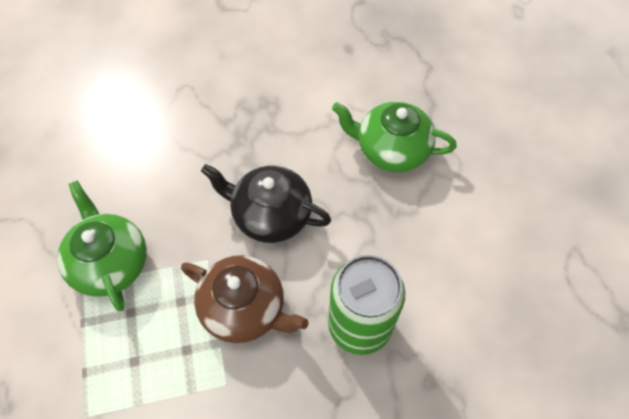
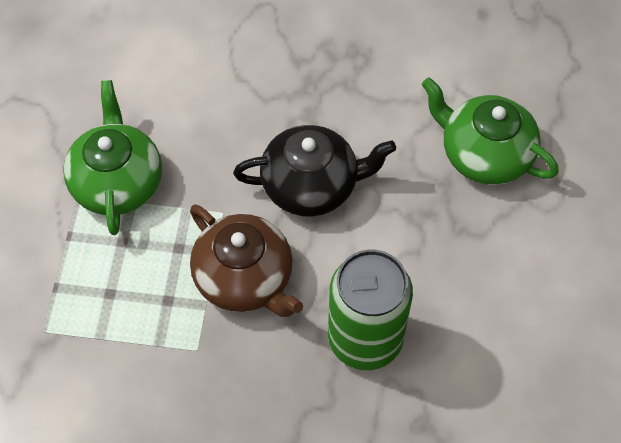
camera: 20 degrees right, 0 degrees up
(270, 215) = (311, 185): black teapot -> black teapot turned 135 degrees clockwise

